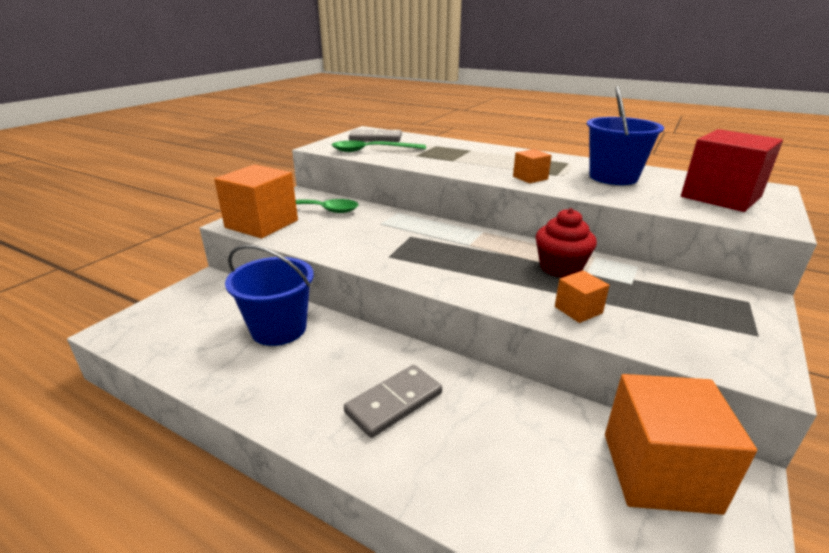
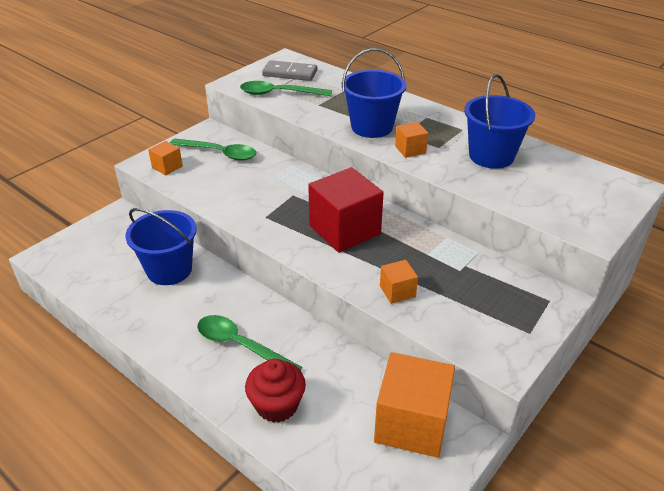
camera: 10 degrees right, 10 degrees up
(262, 224) = (167, 167): orange cube -> orange cube, size x0.47
(394, 402) = (241, 345): grey domino -> green spoon
(479, 166) = (372, 127): none -> blue bucket
(560, 267) = (408, 246): red cupcake -> red cupcake (277, 405)
(720, 197) = (574, 194): red cube -> red cube (345, 230)

